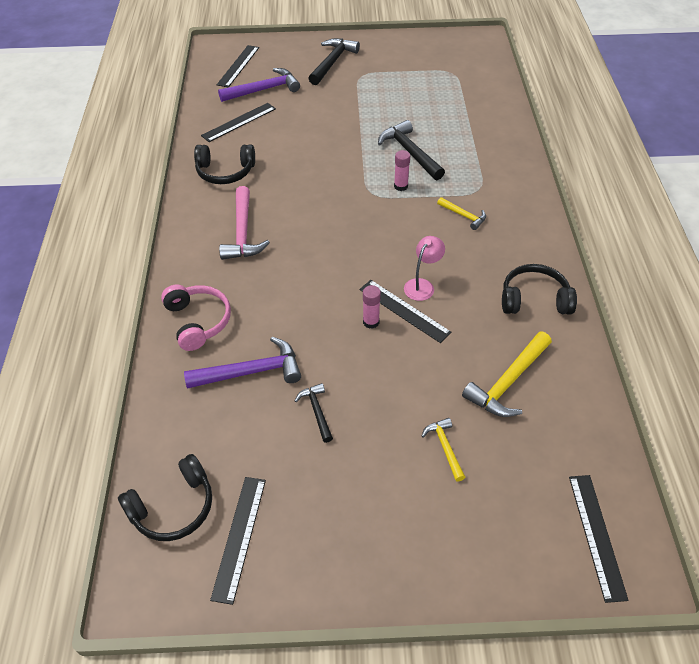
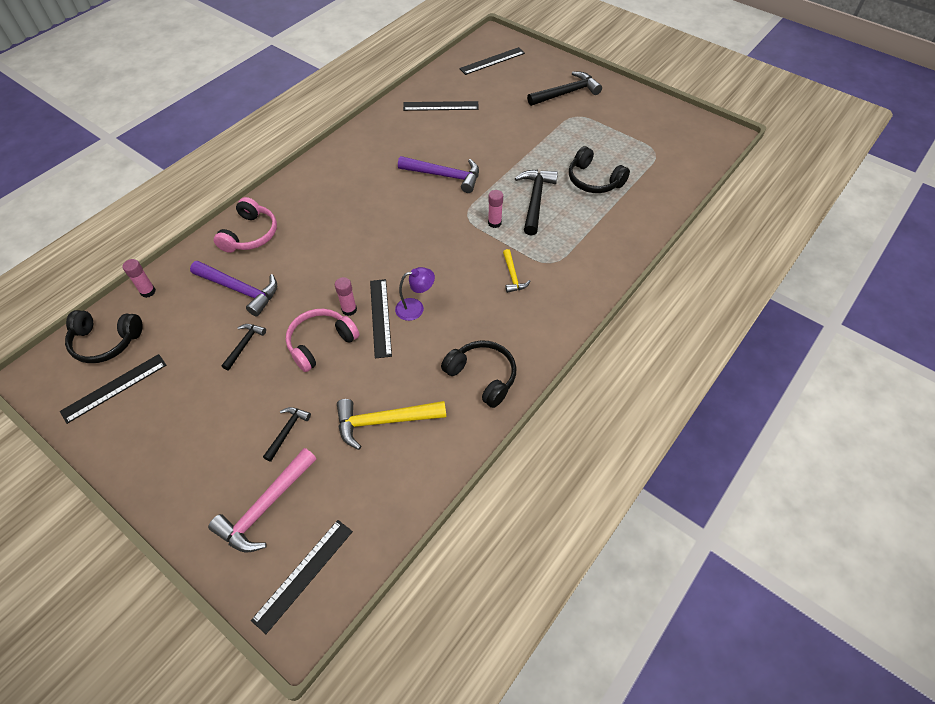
camera: 40 degrees right, 5 degrees up
(158, 435) = (148, 291): none -> pink glue stick
(225, 172) = (388, 139): black headphones -> black headphones (593, 180)
(243, 233) = (346, 191): pink hammer -> pink hammer (265, 507)
(264, 90) = (488, 90): purple hammer -> purple hammer (445, 176)
(382, 363) = (321, 343): none -> pink headphones
(422, 285) = (415, 308): pink lamp -> purple lamp
(444, 447) = (287, 431): yellow hammer -> black hammer

